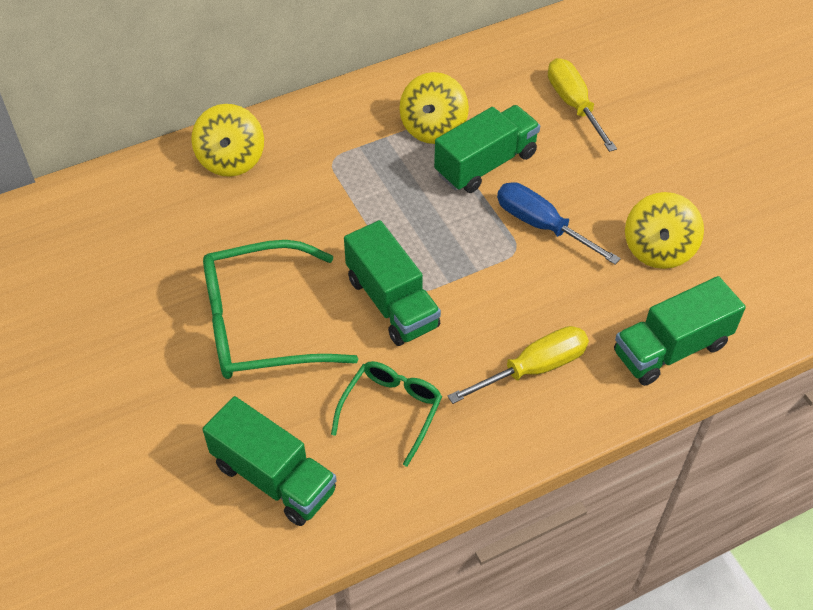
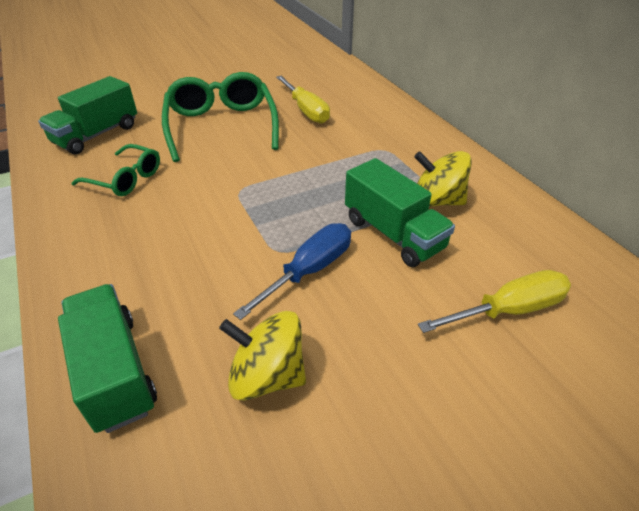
camera: 90 degrees right, 10 degrees down
(231, 160) = (377, 109): yellow spinning top -> none
(392, 302) = (228, 179): green truck -> none
(533, 369) = (132, 256): yellow screwdriver -> yellow screwdriver (306, 110)

